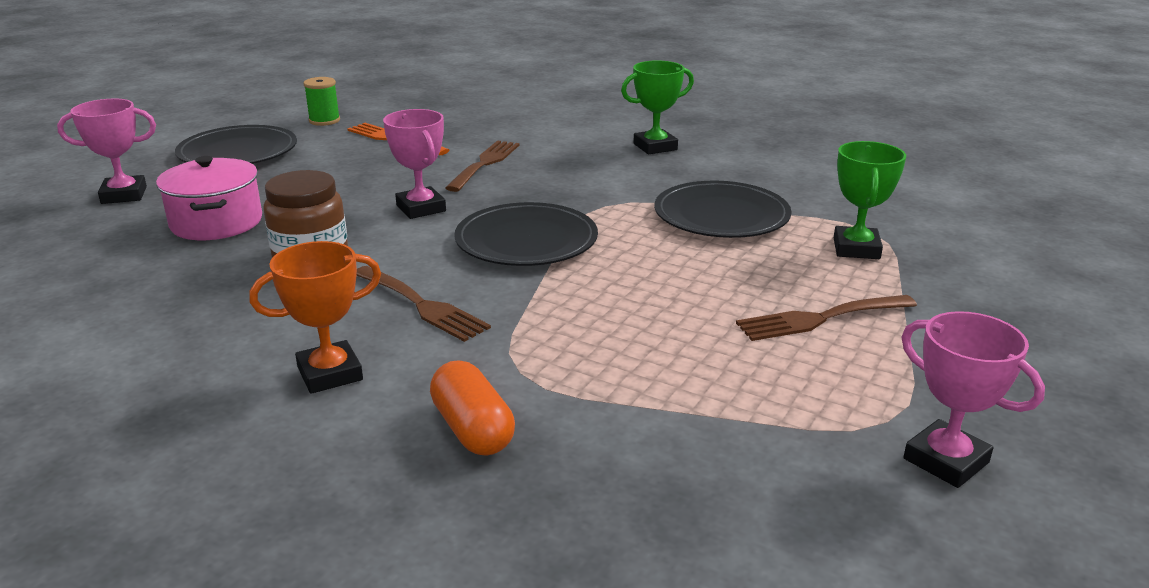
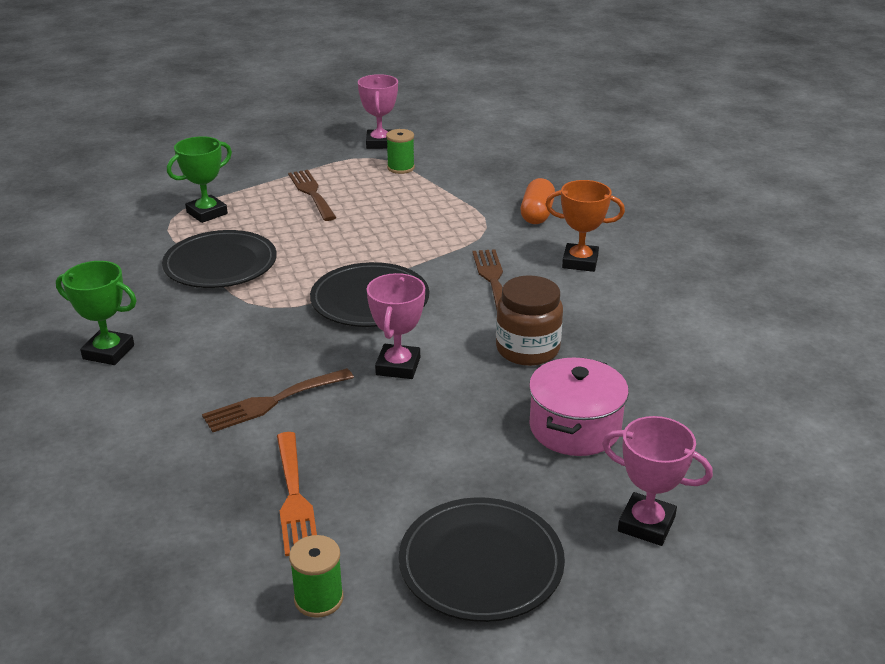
camera: 140 degrees left, 5 degrees up
(807, 420) = (401, 168): none -> green spool
(819, 319) = (311, 193): brown fork -> brown fork turned 135 degrees counterclockwise

